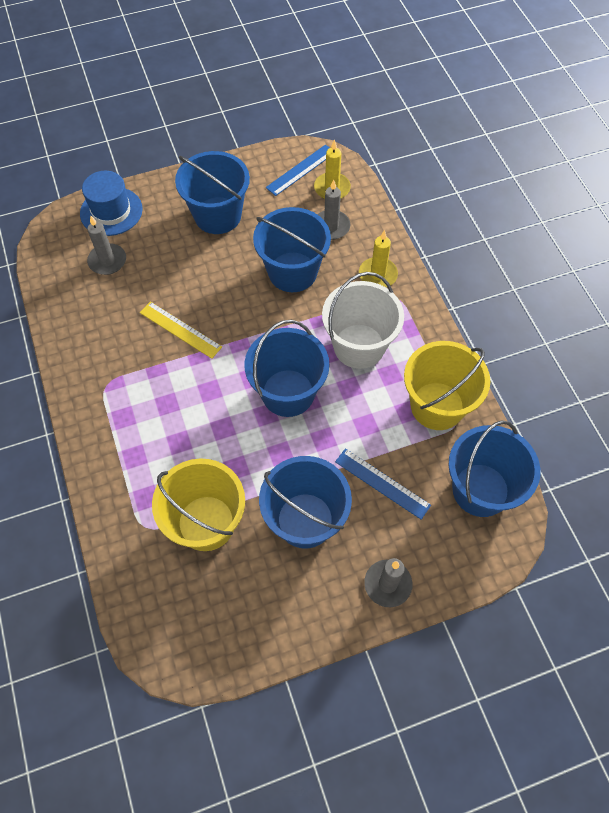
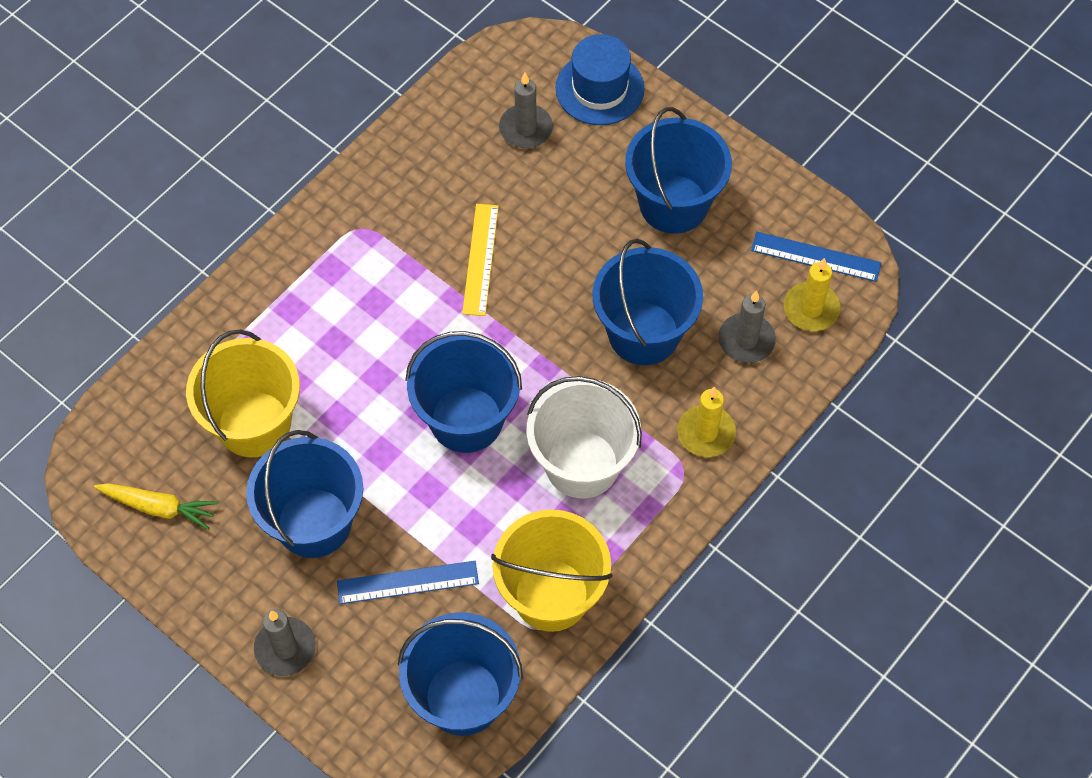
camera: 60 degrees right, 0 degrees up
(229, 620) = (159, 507): none -> yellow carrot
(382, 483) = (407, 582): blue ruler -> blue ruler turned 75 degrees clockwise

